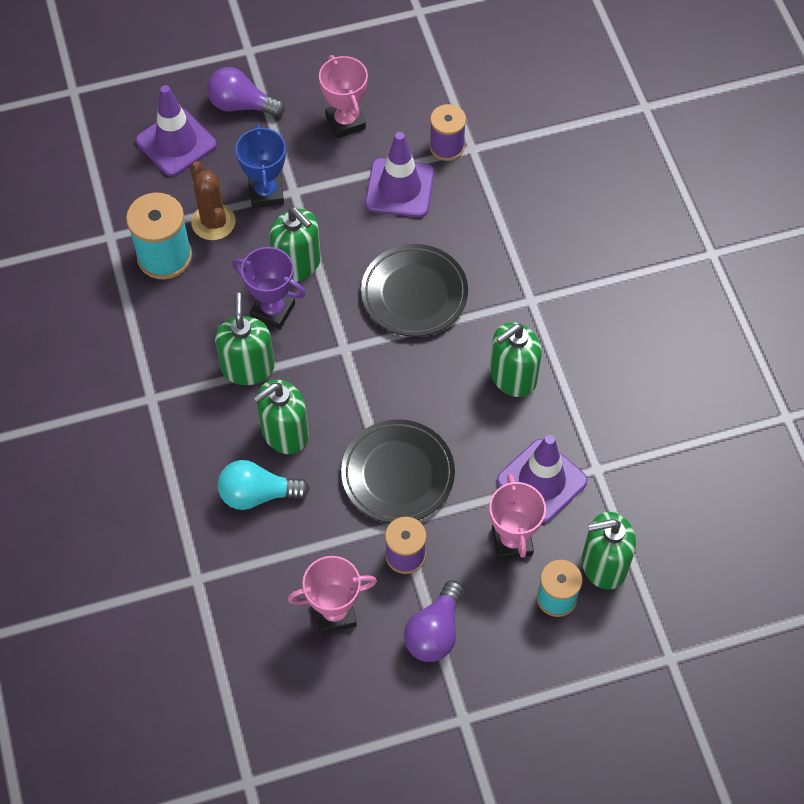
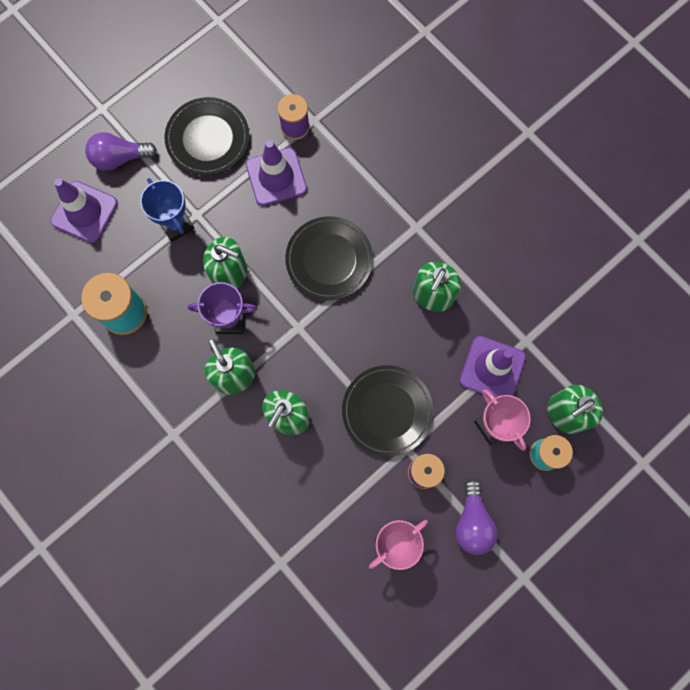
camera: 25 degrees left, 15 degrees up
(213, 222) = (147, 267): brown cactus -> none
(257, 494) = (292, 475): turquoise light bulb -> none
(345, 122) = (208, 139): pink trophy -> black plate

